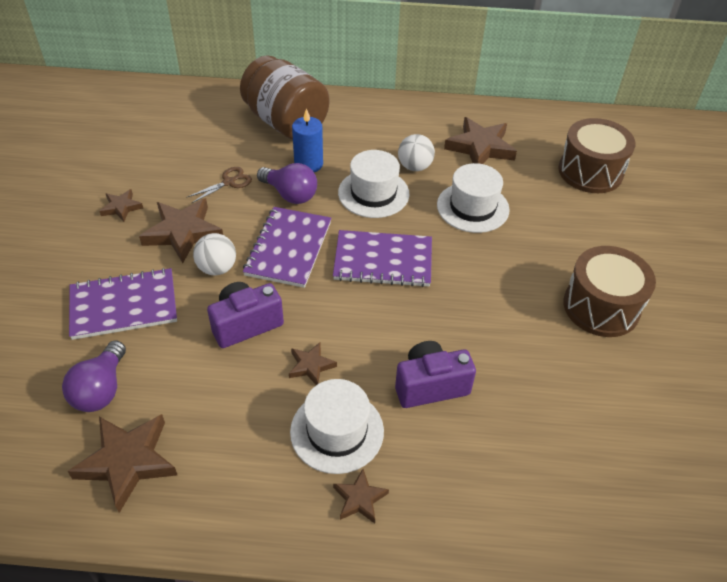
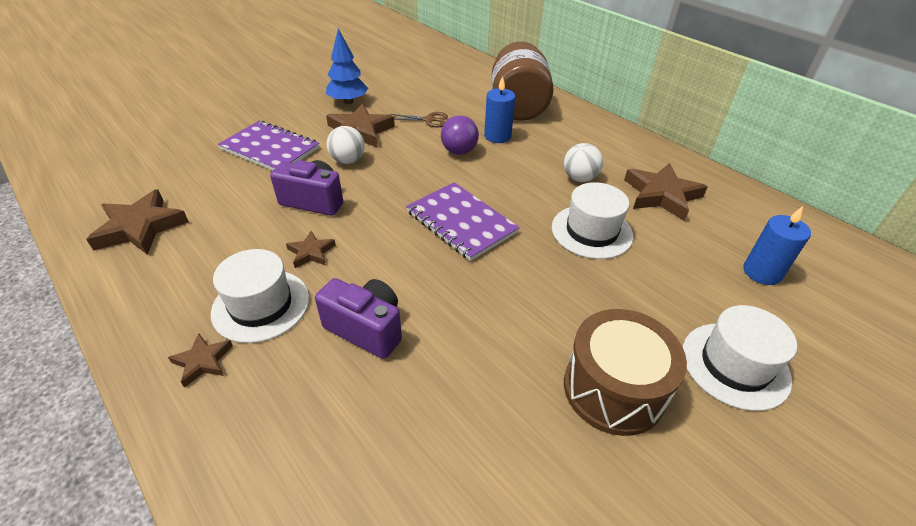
camera: 45 degrees right, 5 degrees down
(101, 389) = (192, 182): purple light bulb -> none
(121, 207) = (348, 101): brown star -> blue tree
(289, 248) = (407, 176): purple notebook -> none
(373, 193) = (519, 177): white hat -> white hat (735, 365)
(590, 171) = (762, 272): brown drum -> blue candle

